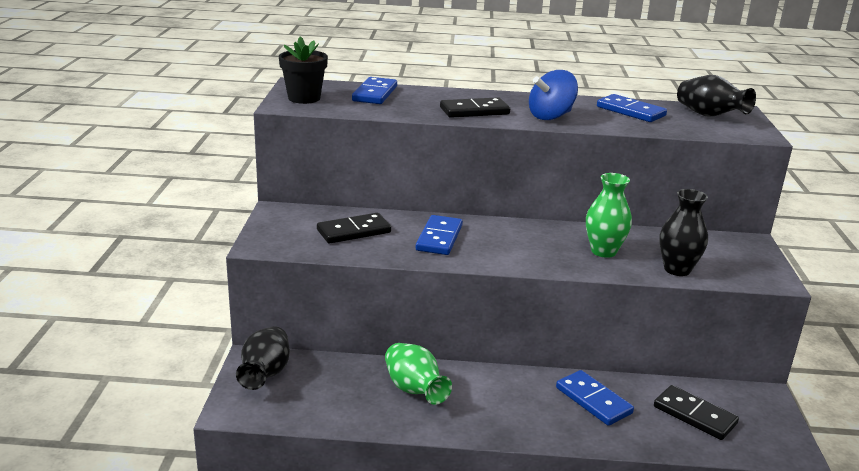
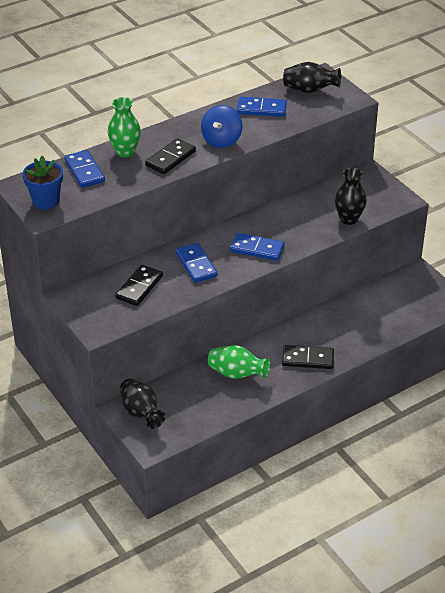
camera: 35 degrees left, 15 degrees up
(304, 98) = (46, 201): black flower pot -> blue flower pot
(593, 400) = (336, 325): blue domino -> blue domino (257, 249)
(603, 251) = (298, 225): green vase -> green vase (125, 152)
(694, 415) = (393, 306): black domino -> black domino (308, 359)

